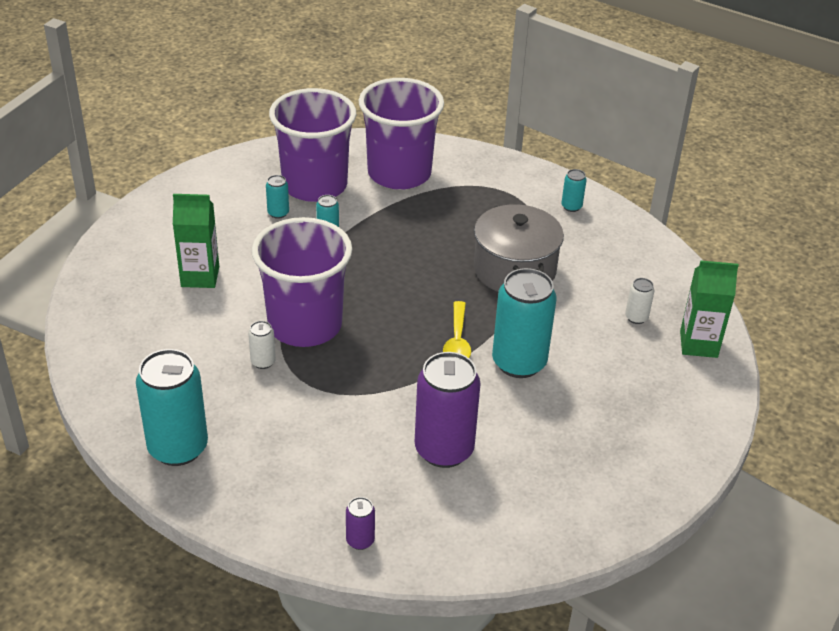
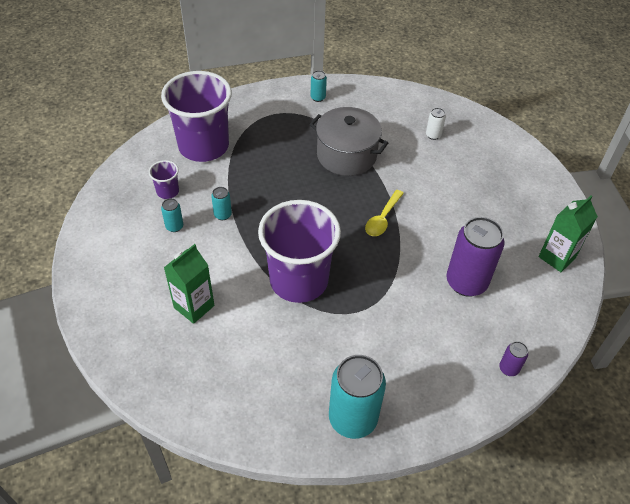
camera: 50 degrees left, 10 degrees up
(263, 362) = (313, 323): white can -> none
(315, 185) = (167, 191): purple cup -> purple cup, size x0.42
(457, 341) = (382, 219): yellow spoon -> yellow spoon turned 75 degrees clockwise
(519, 362) = (424, 204): turquoise can -> none
(698, 344) = (474, 127): green carton -> green carton (557, 257)

